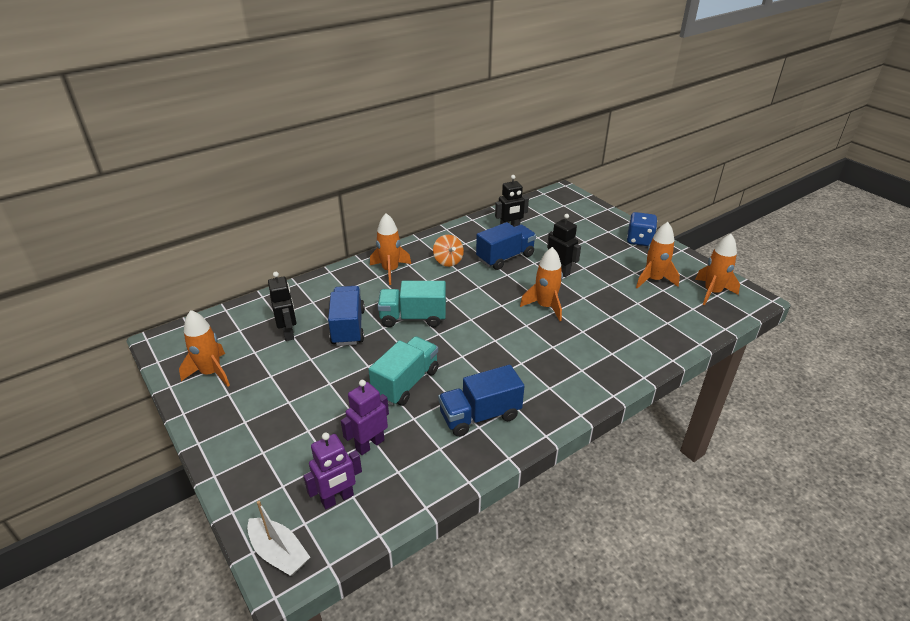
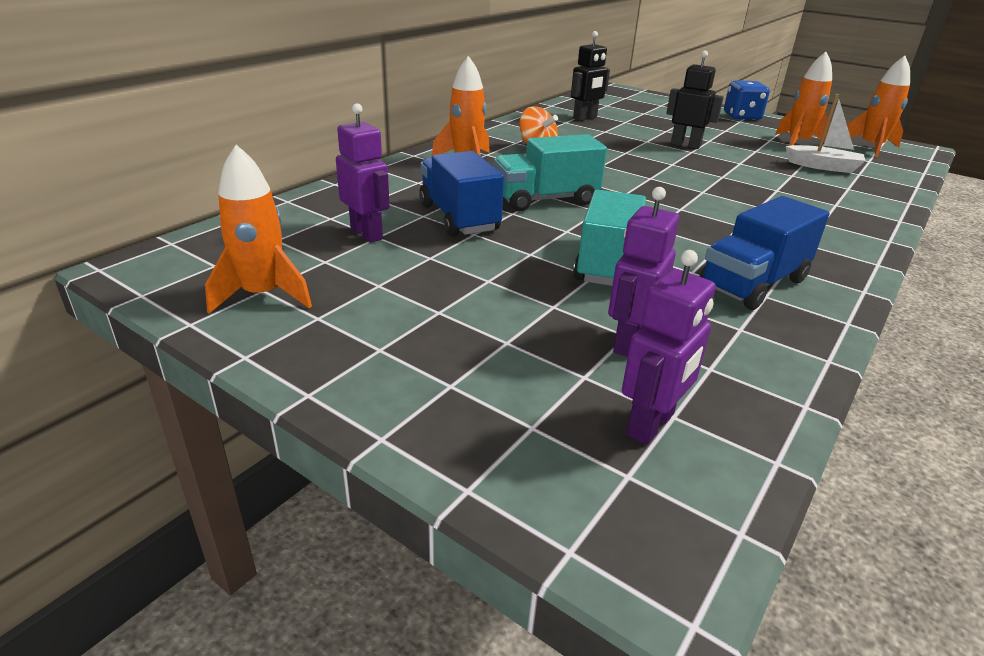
camera: 20 degrees left, 5 degrees down
(279, 553) = (626, 538): white boat -> white boat (823, 167)
(288, 333) = (367, 233): black robot -> purple robot
(505, 257) = (606, 139): blue truck -> none
(545, 306) = (706, 174): orange rocket -> none

